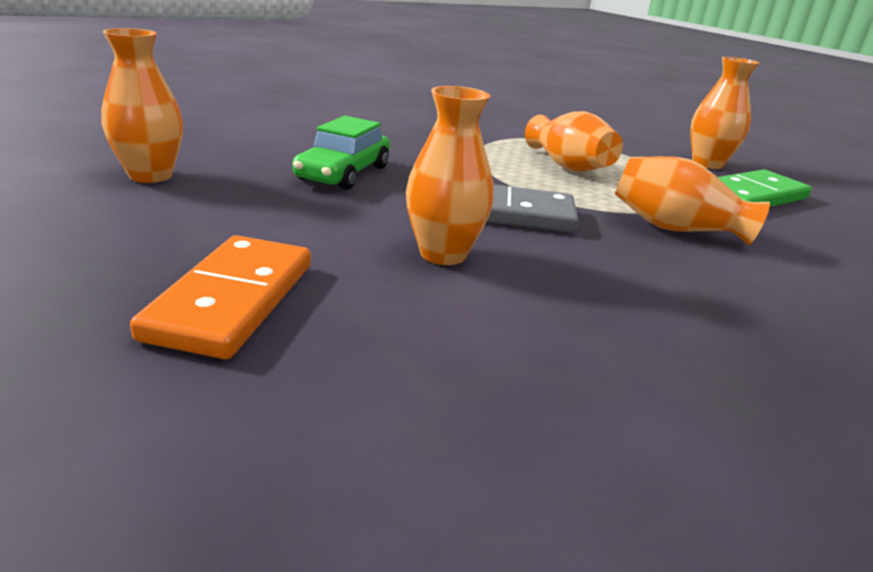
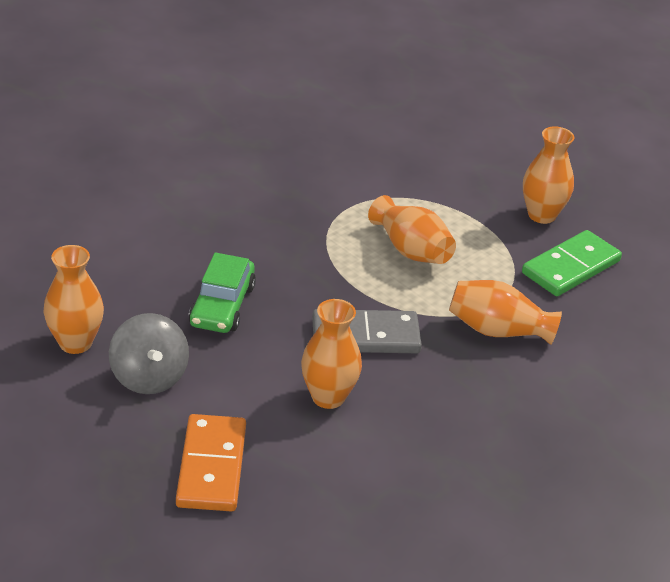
camera: 10 degrees left, 10 degrees up
(214, 209) = (149, 377): none -> grey spinning top

